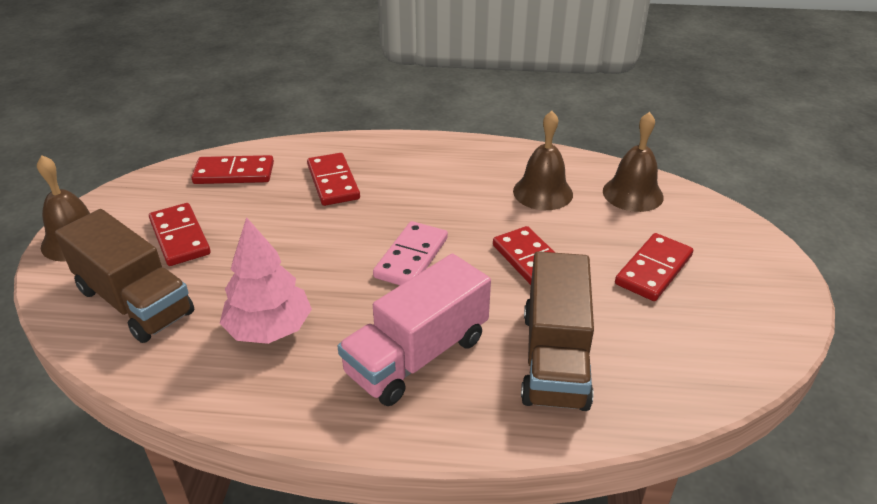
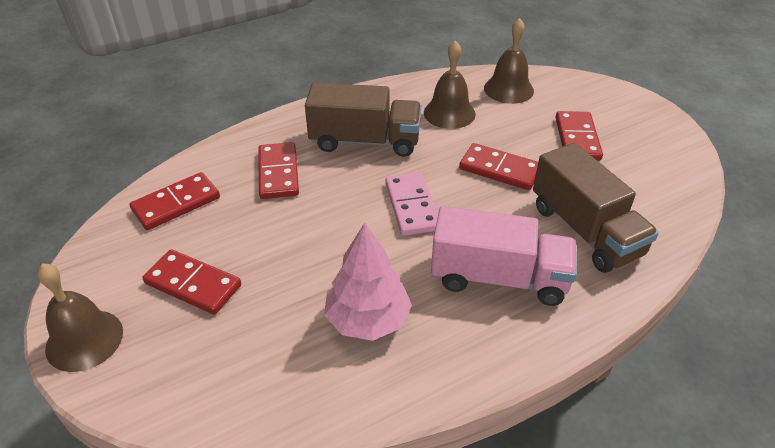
camera: 35 degrees left, 5 degrees up
(135, 301) = (219, 362): brown truck -> brown truck (365, 141)
(333, 182) = (278, 173): red domino -> red domino turned 45 degrees clockwise
(417, 355) = (499, 278): pink truck -> pink truck turned 90 degrees counterclockwise

